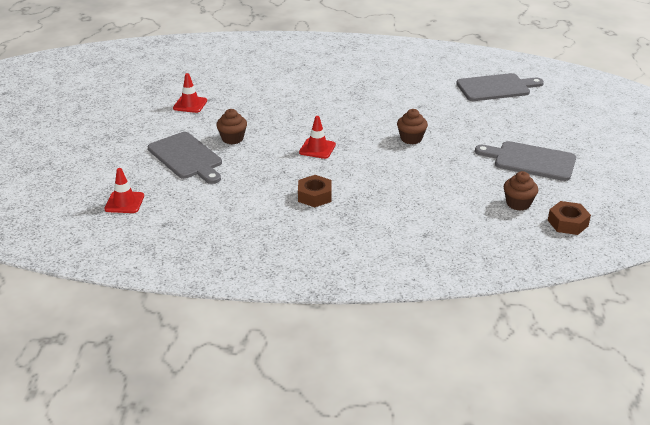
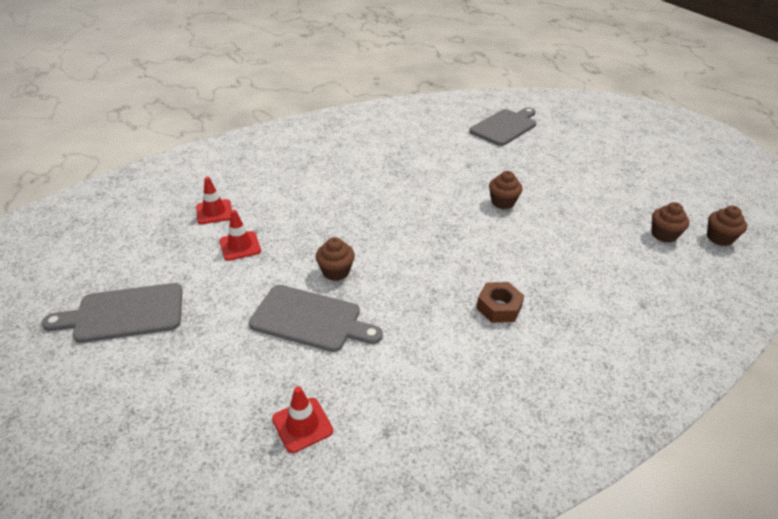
camera: 35 degrees left, 5 degrees up
(317, 148) = (435, 248): red traffic cone -> red traffic cone (214, 212)
(530, 161) = (617, 187): grey cutting board -> grey cutting board (124, 313)
(568, 223) = (719, 238): brown nut -> brown cupcake

